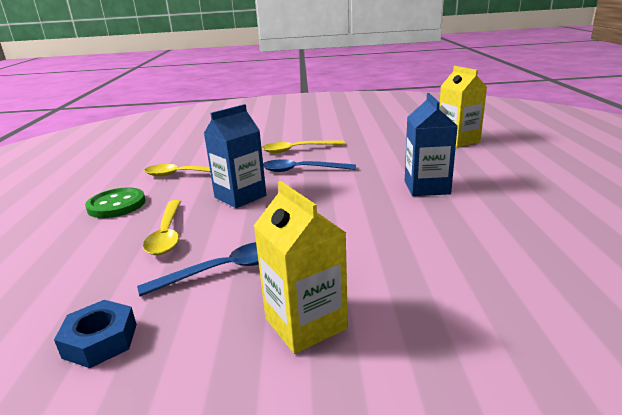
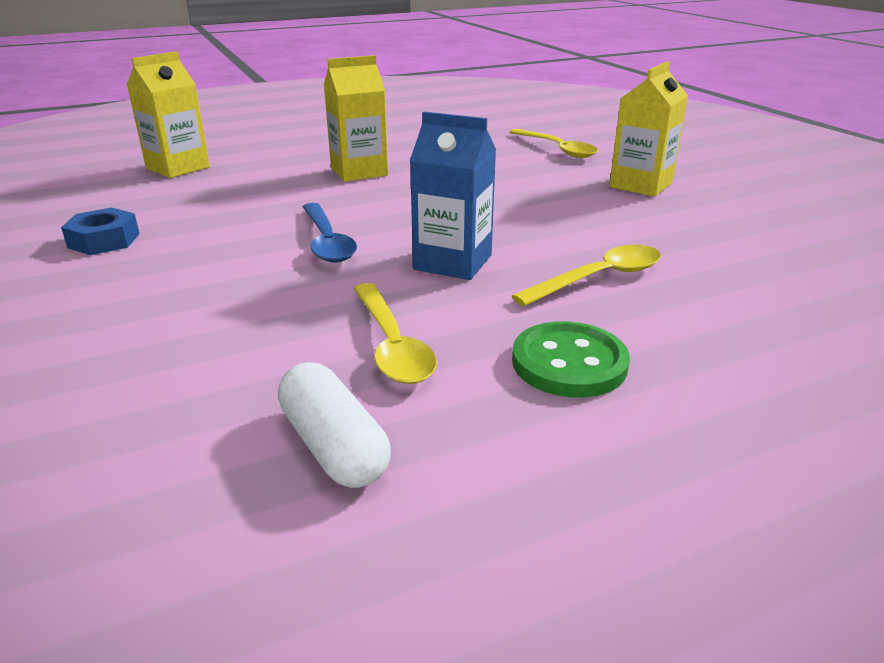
camera: 115 degrees left, 5 degrees up
(100, 341) = (770, 244): blue nut -> blue nut (104, 240)
(143, 162) = (334, 446): none -> white capsule
(223, 270) = (622, 226): blue spoon -> none
(297, 150) = (218, 265): yellow spoon -> yellow spoon (557, 149)
(427, 187) = (359, 172): blue carton -> yellow carton

